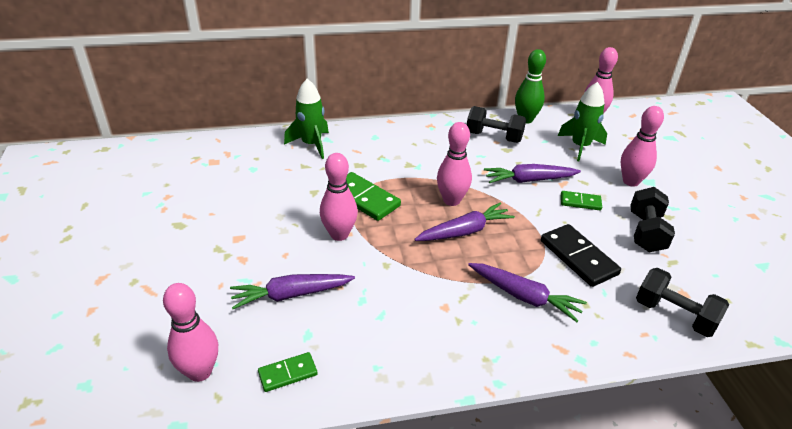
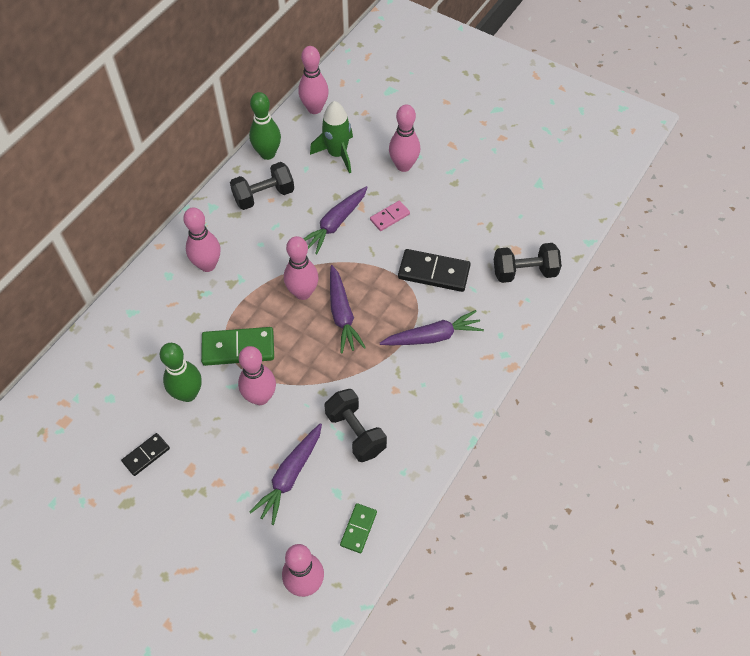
camera: 45 degrees left, 20 degrees up
(227, 210) = (146, 455): none -> black domino
(298, 199) = (188, 394): none -> green bowling pin
(311, 144) = (125, 329): green rocket -> none
(406, 147) = (207, 265): none -> pink bowling pin
(465, 231) = (342, 314): purple carrot -> purple carrot turned 150 degrees clockwise
(580, 202) = (389, 217): green domino -> pink domino
(646, 232) = (454, 211): black dumbbell -> black dumbbell (355, 432)

